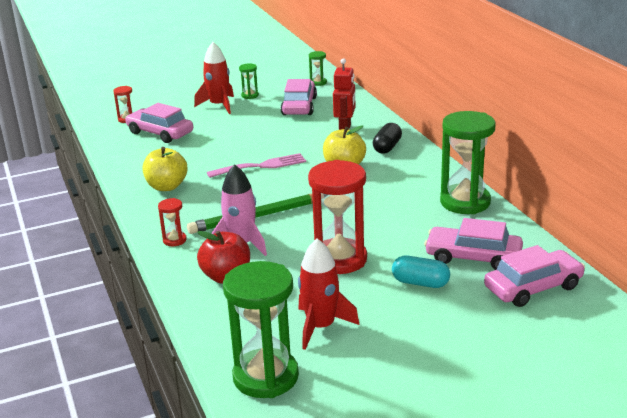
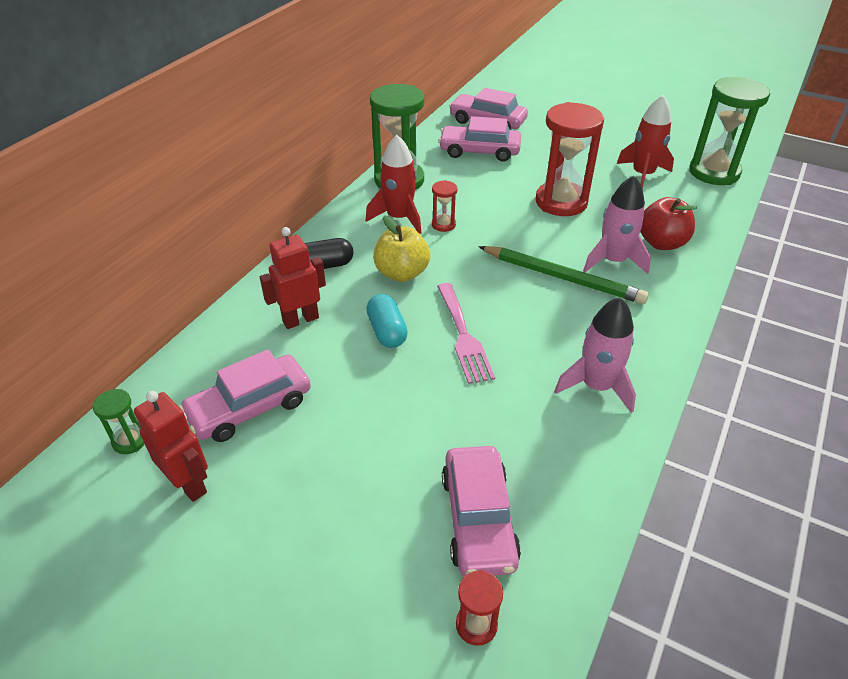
camera: 130 degrees left, 15 degrees up
(167, 186) = (596, 386): yellow apple -> pink rocket
(174, 240) = (666, 305): red hourglass -> red hourglass (443, 224)
(219, 105) = (314, 516): red rocket -> red rocket (399, 218)
(250, 95) = (242, 501): green hourglass -> none
(261, 166) = (463, 336): pink fork -> pink fork turned 135 degrees counterclockwise
(275, 89) = (189, 484): none -> red robot
(420, 283) = (540, 159): turquoise capsule -> turquoise capsule (387, 331)
(473, 257) = (479, 151): pink car -> pink car turned 120 degrees clockwise

